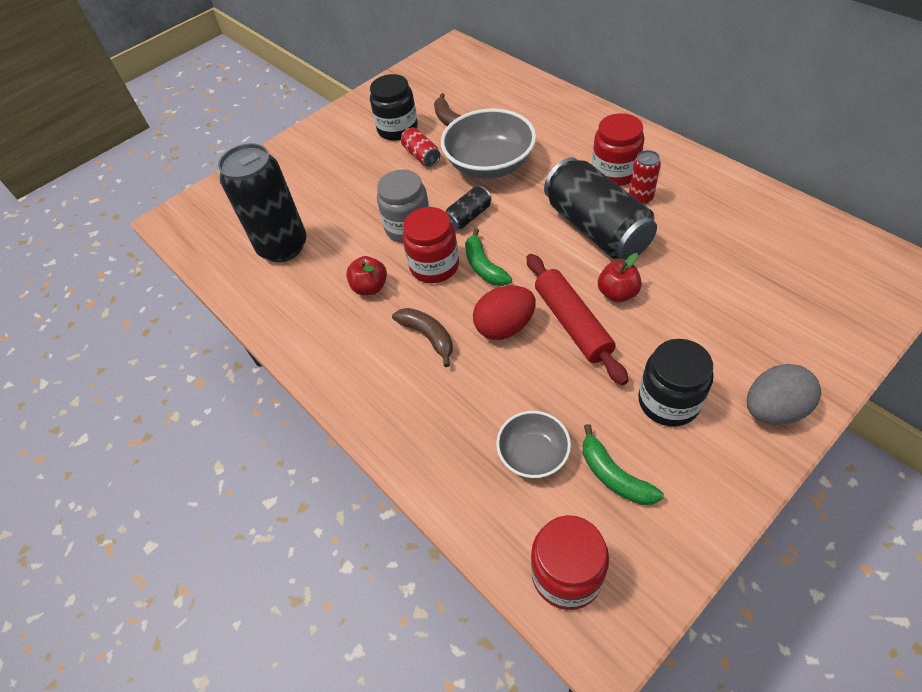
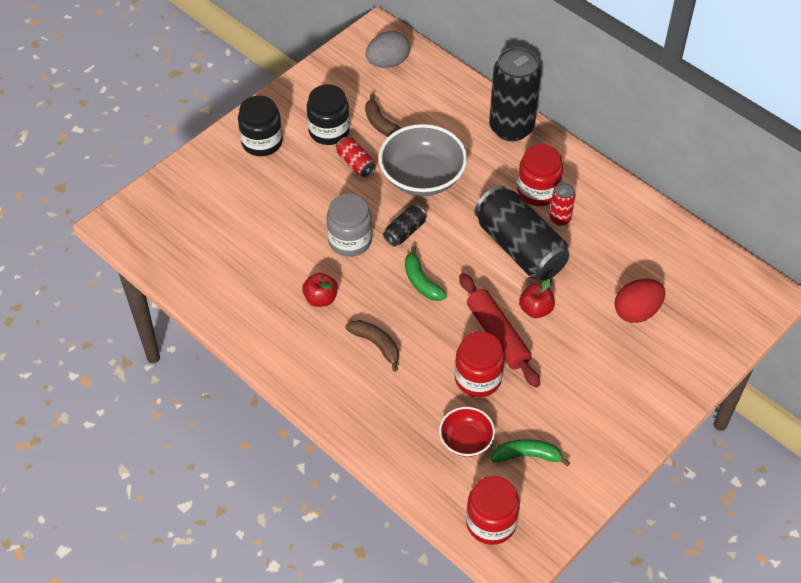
camera: 10 degrees left, 0 degrees up
(283, 247) = (233, 256): black can -> black can (511, 128)
(434, 266) = (377, 280): red jar -> red jar (478, 379)
(504, 327) = (441, 337): red egg -> red egg (636, 311)
(533, 454) = (466, 440): grey bowl -> red bowl
(614, 475) = (527, 456): green banana -> green banana turned 135 degrees clockwise
(668, 401) = (571, 400): black jar -> black jar (262, 142)
(773, 409) = (649, 407): grey egg -> grey egg (388, 62)

